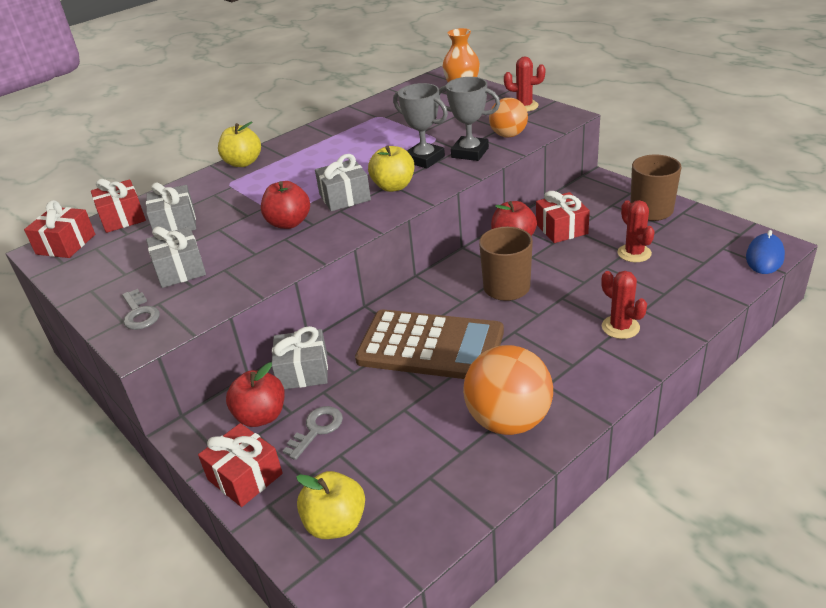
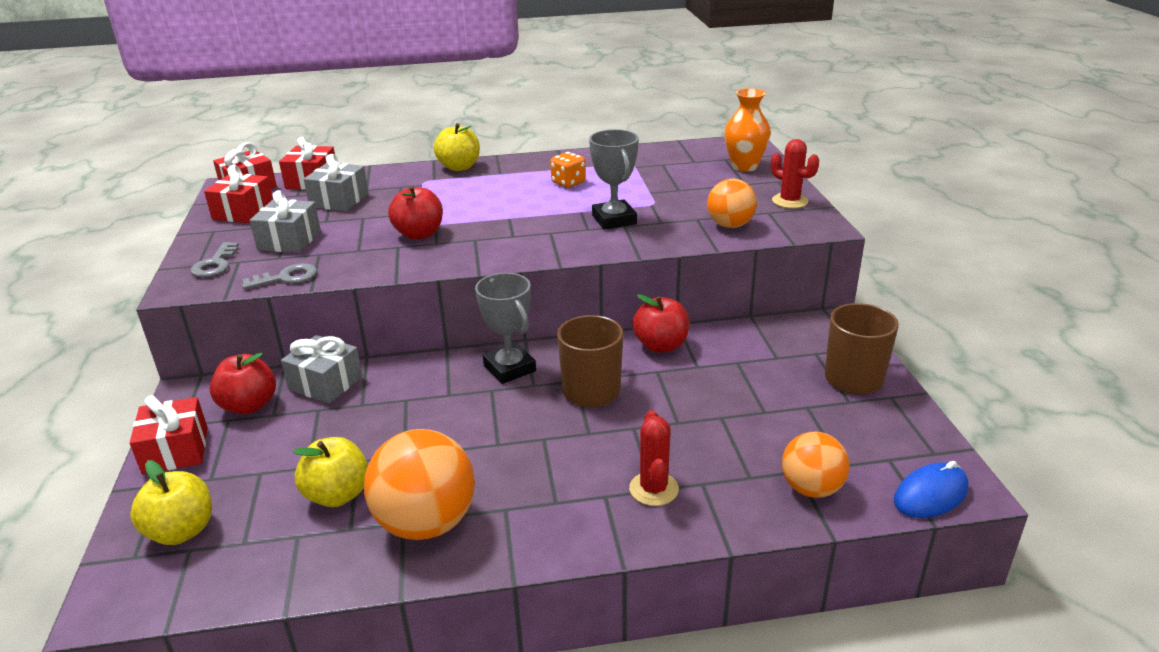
camera: 30 degrees right, 5 degrees down
(317, 429) = (271, 440): grey key -> grey key (286, 278)
(344, 197) = (495, 229): grey gift -> none
(351, 145) = (568, 183): none -> orange dice
(393, 186) = (550, 235): yellow apple -> yellow apple (337, 495)
(430, 346) = (452, 414): brown calculator -> none
(470, 153) = (666, 229): grey trophy -> grey trophy (509, 368)
(561, 229) = (725, 356): red gift -> red gift (243, 212)
(634, 253) = (772, 417): red cactus -> none
(703, 283) = (811, 488): none -> orange ball

